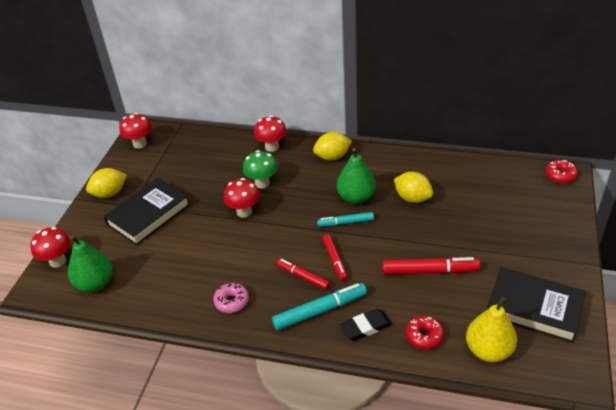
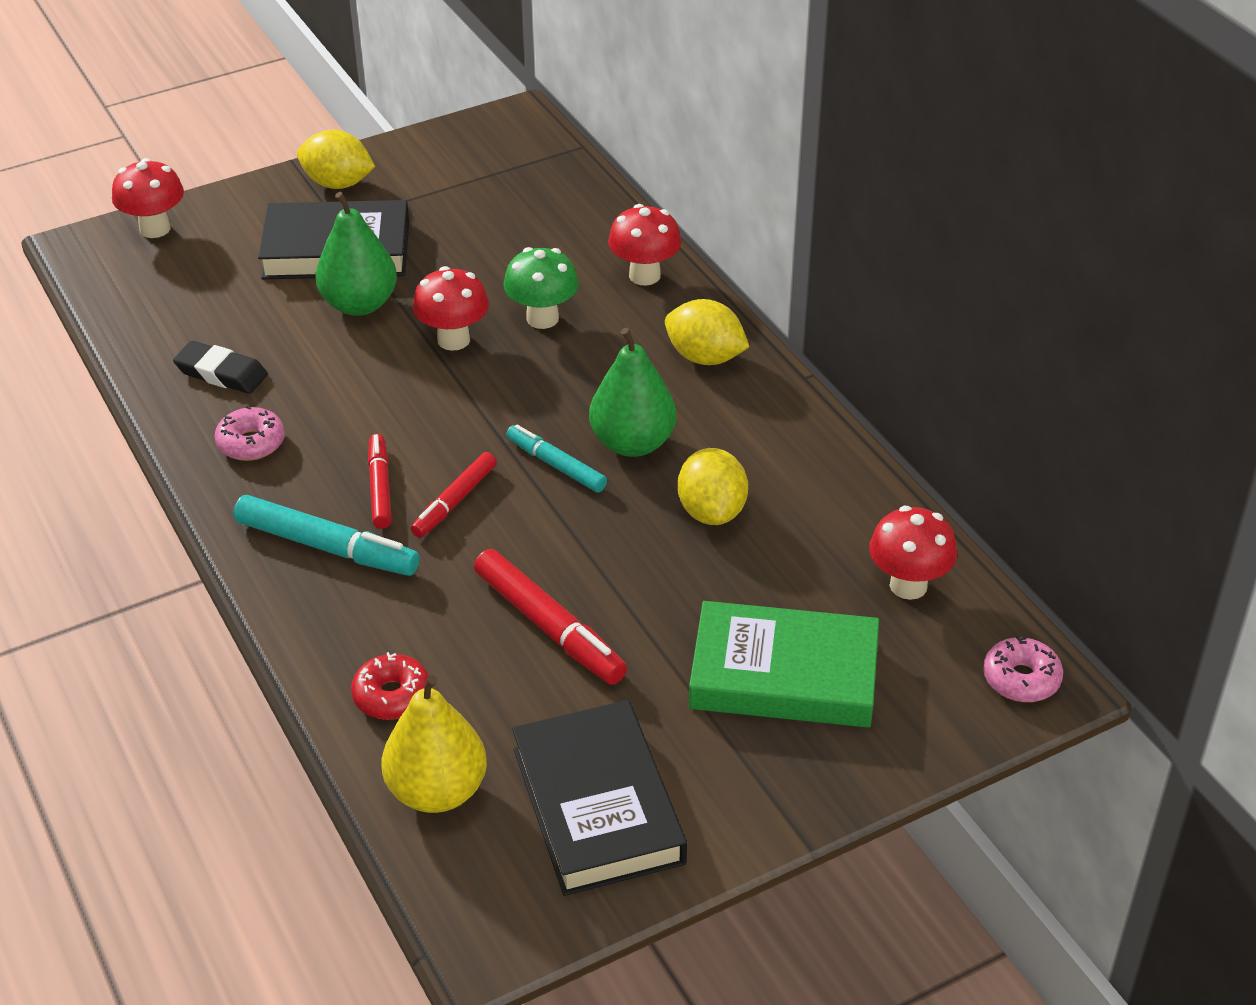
camera: 45 degrees right, 0 degrees up
(95, 284) = (150, 291): green pear -> green pear (359, 304)
(140, 144) = (480, 138): red mushroom -> red mushroom (908, 585)
(366, 327) = (344, 617): black eraser -> black eraser (221, 373)
(510, 225) = (784, 674): none -> green book
(560, 175) = (1021, 679): red donut -> pink donut

